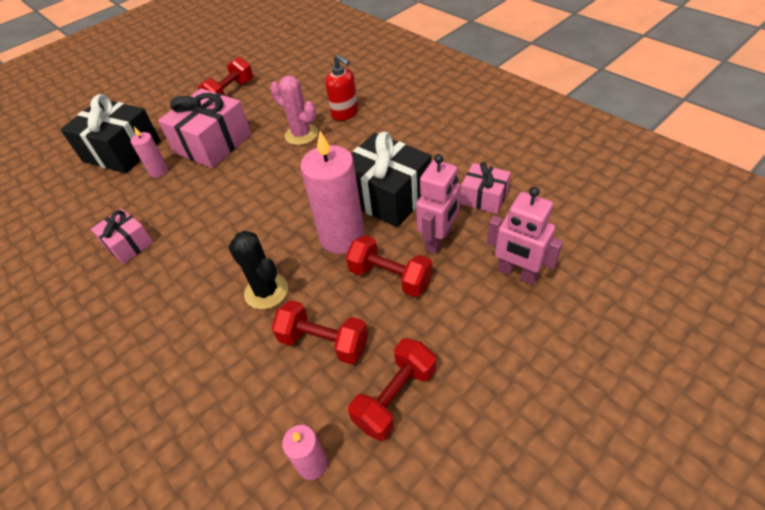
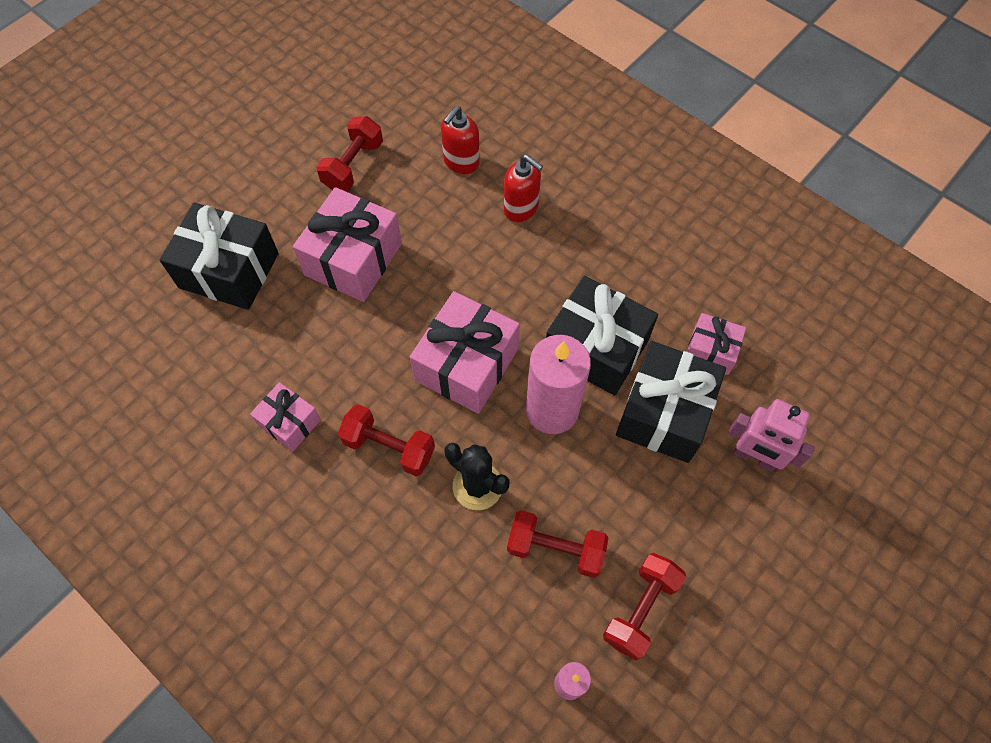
camera: 10 degrees left, 15 degrees up
(159, 171) = (292, 306): pink candle -> none
(279, 206) = (466, 364): none -> pink gift
(301, 135) = (470, 245): pink cactus -> none
(307, 89) = (461, 162): none -> red soap dispenser
(390, 277) = (615, 464): red dumbbell -> red dumbbell (389, 447)
(438, 240) = (664, 413): pink robot -> black gift

